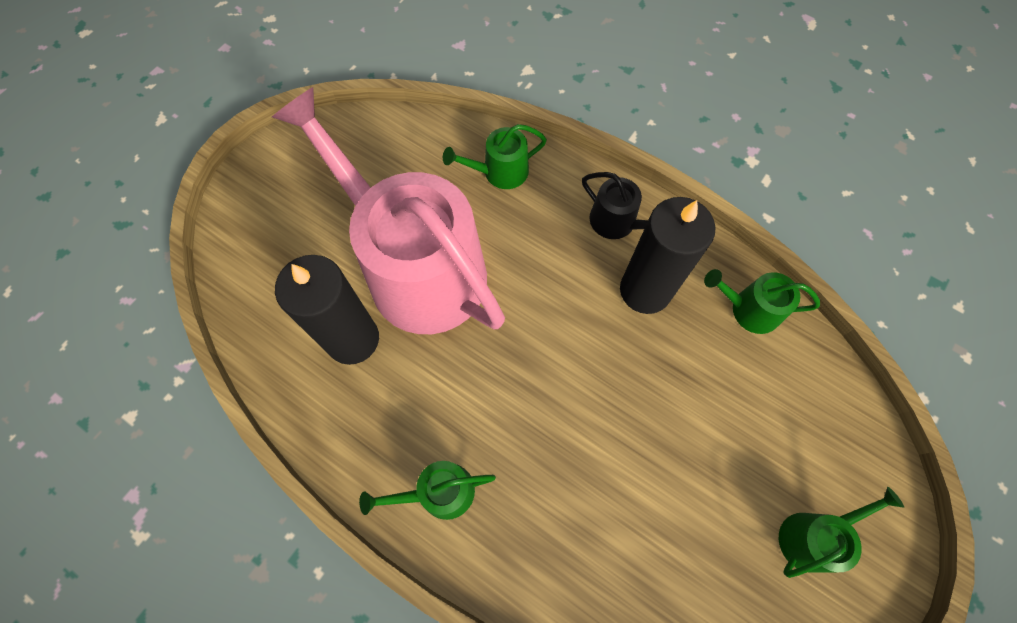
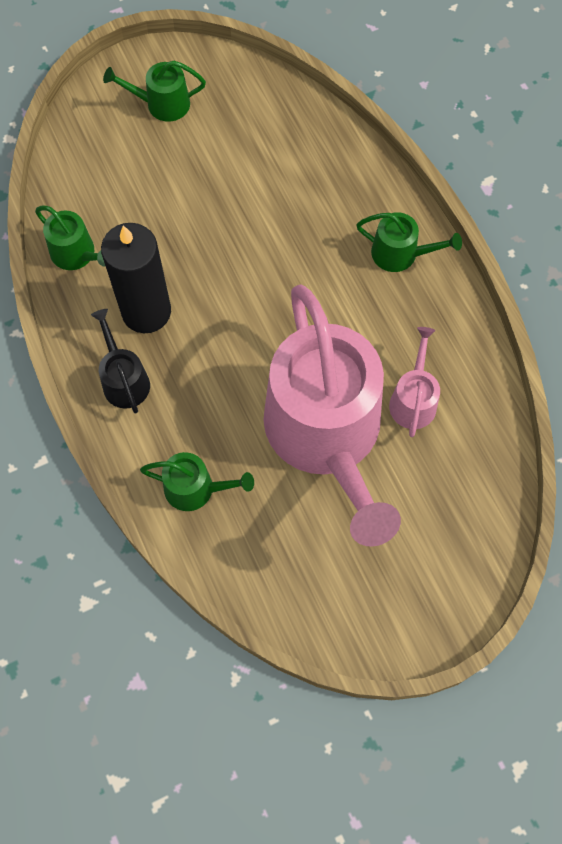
camera: 150 degrees left, 0 degrees up
(352, 339) = (413, 400): black candle -> pink watering can

